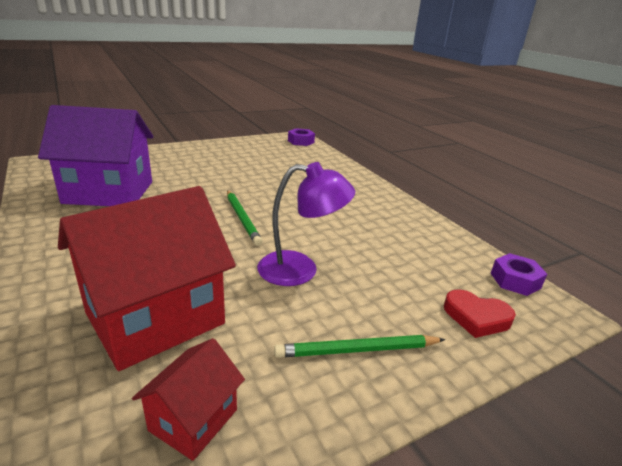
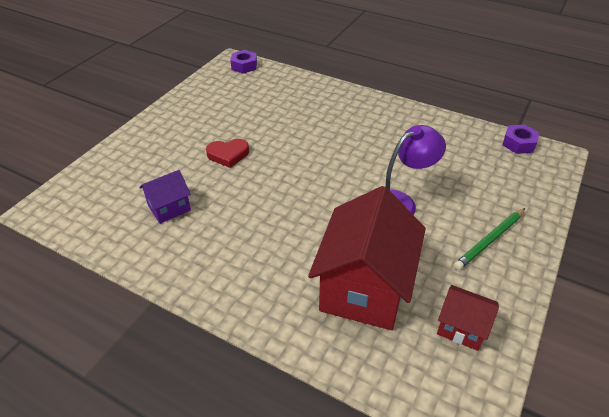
camera: 30 degrees left, 15 degrees up
(109, 192) = (169, 208): purple house -> purple house, size x0.48
(193, 420) = (461, 328): red house -> red house turned 60 degrees counterclockwise
(242, 218) = (309, 179): green pencil -> none
(476, 317) = (523, 183): red heart -> red heart (228, 155)

